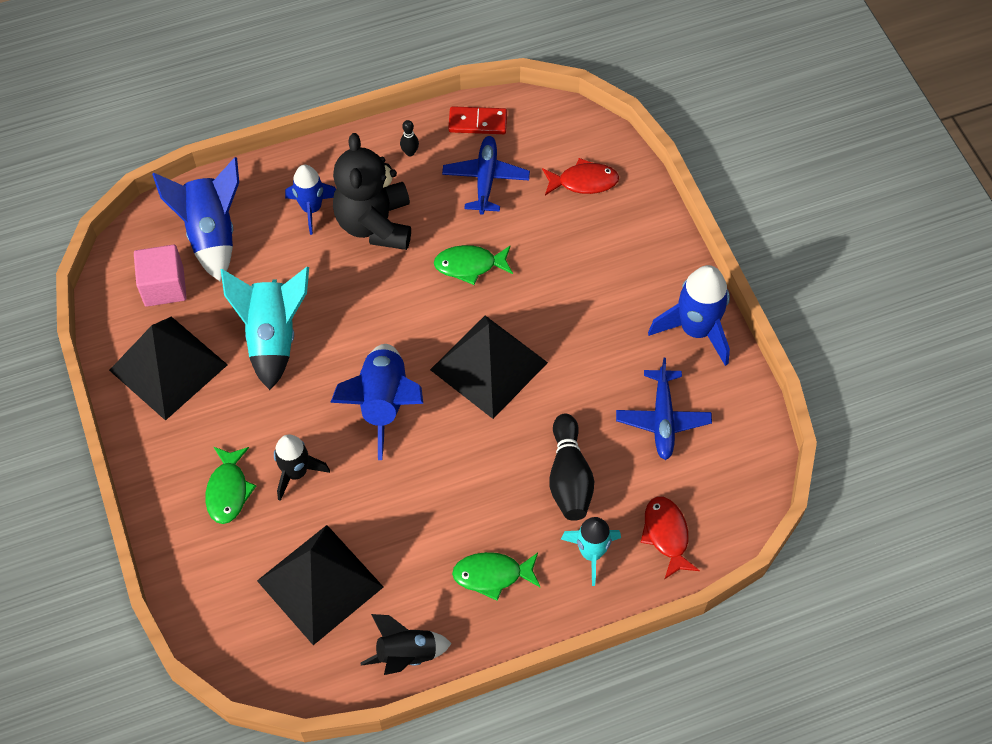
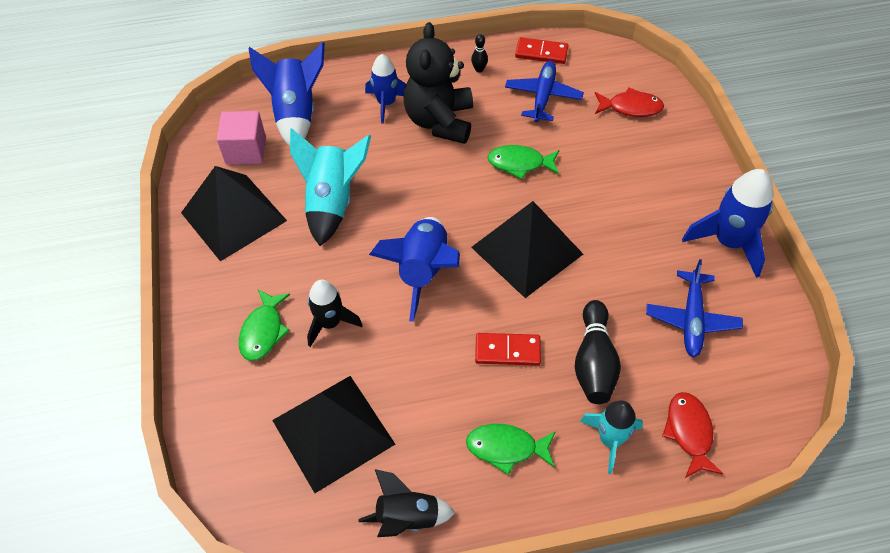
camera: 10 degrees right, 5 degrees down
(482, 477) = (507, 351): none -> red domino

